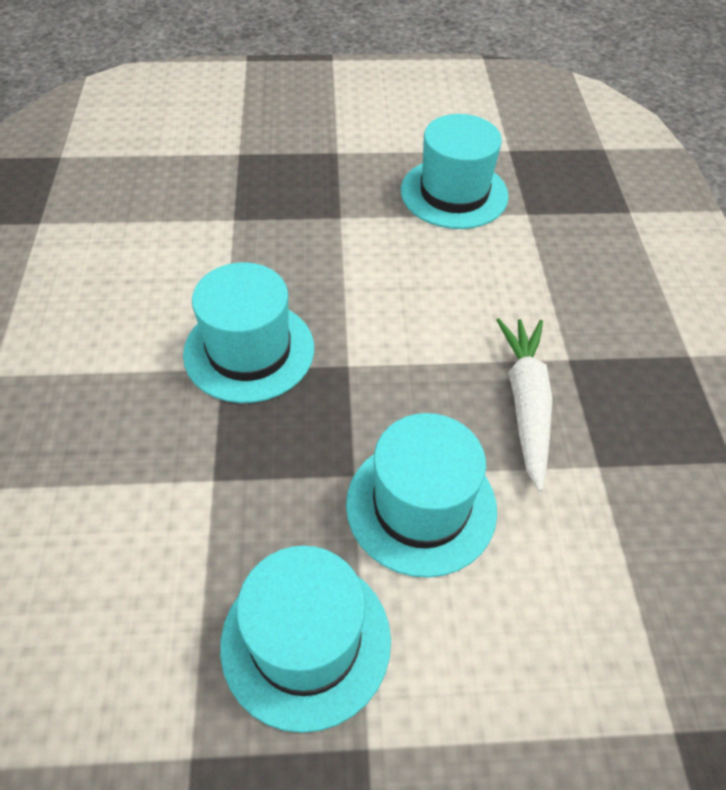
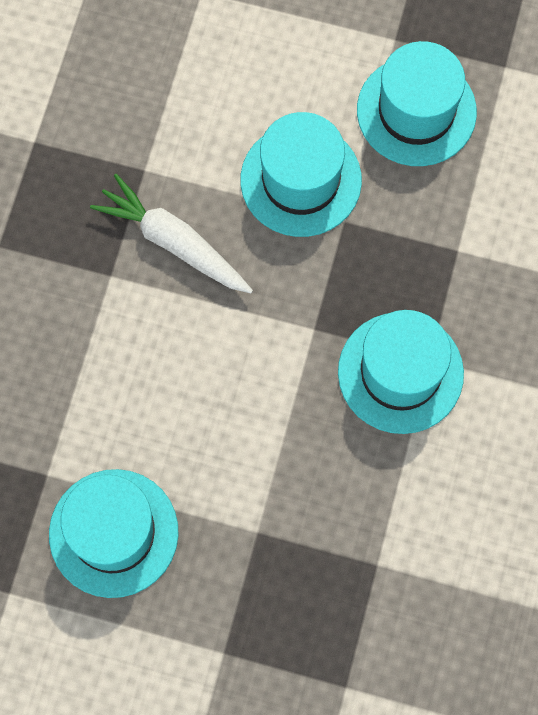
camera: 160 degrees left, 20 degrees up
(526, 404) = (173, 242): white carrot -> white carrot turned 105 degrees clockwise

